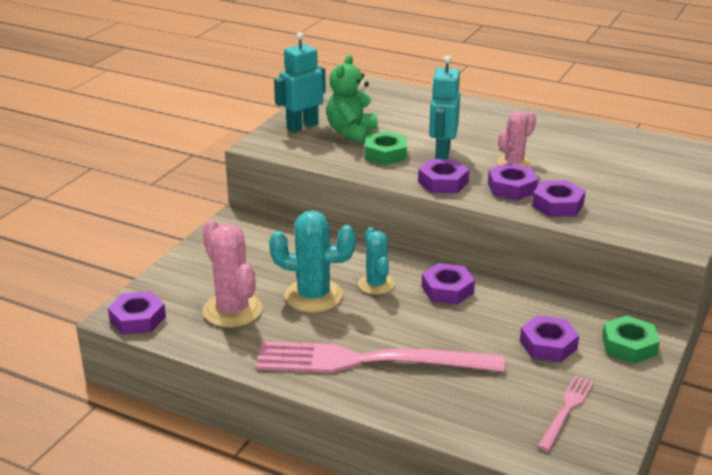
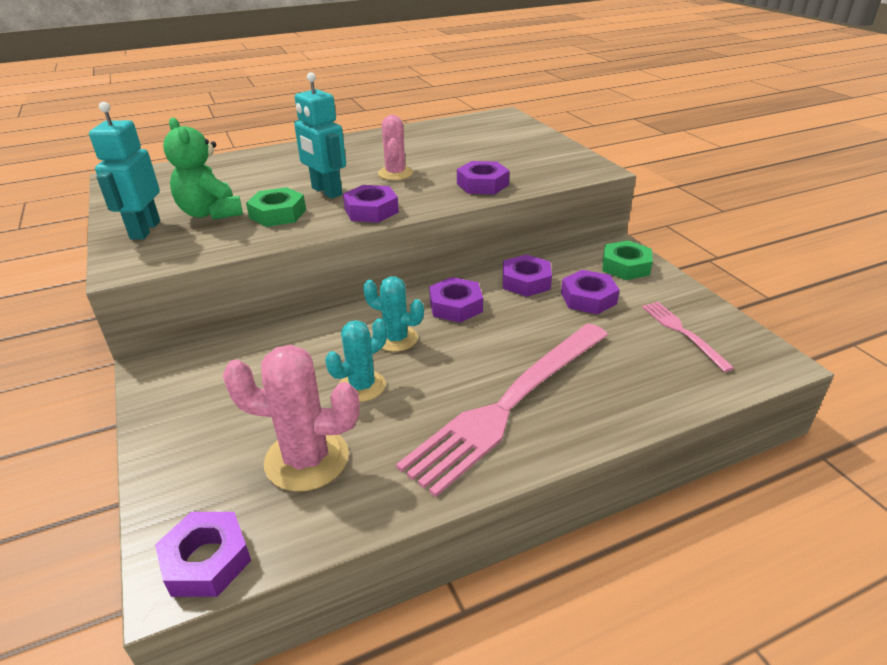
camera: 50 degrees left, 5 degrees up
(313, 296) = (362, 386): turquoise cactus -> turquoise cactus, size x0.64
(511, 187) = (429, 189): purple nut -> purple nut (526, 281)

